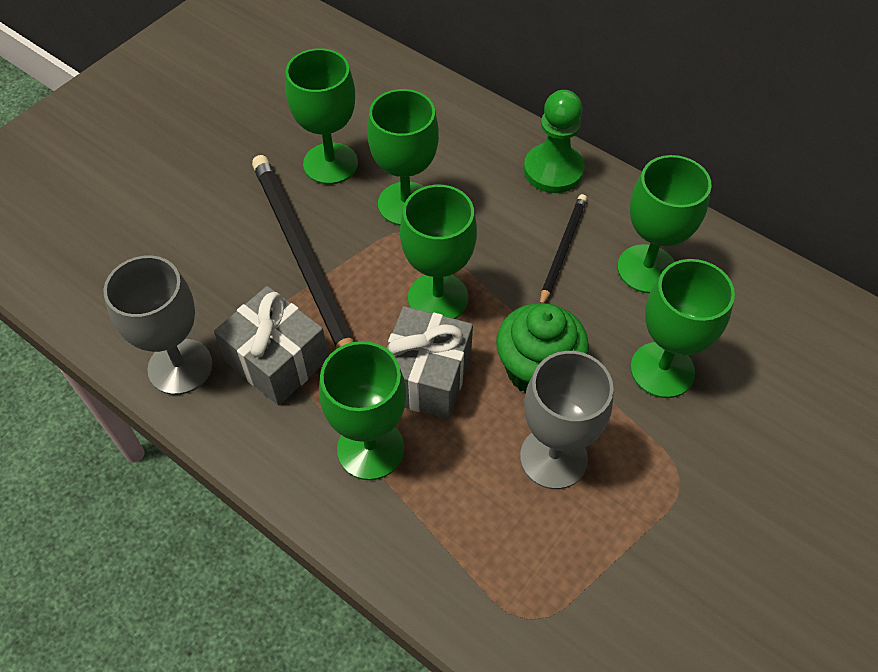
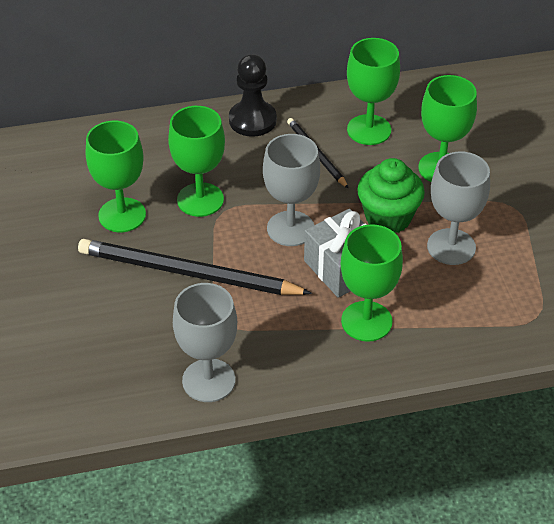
camera: 50 degrees left, 10 degrees down
(277, 360) = (256, 329): grey gift -> none
(438, 298) = (290, 228): green goblet -> grey goblet
(553, 170) = (252, 120): green pawn -> black pawn

